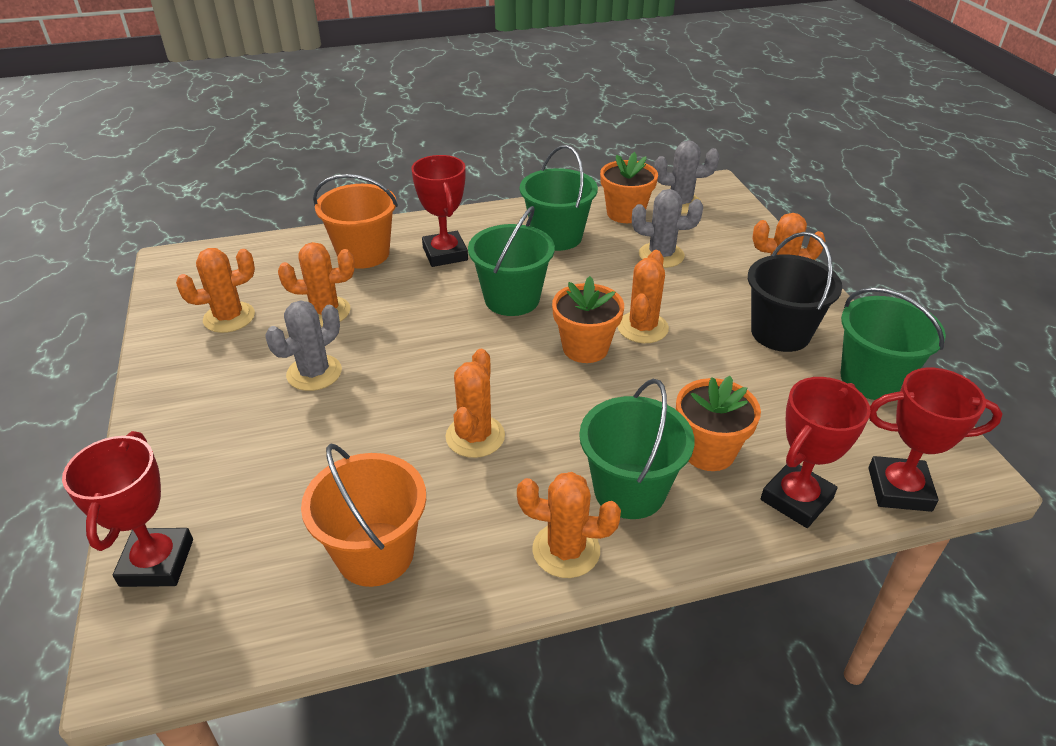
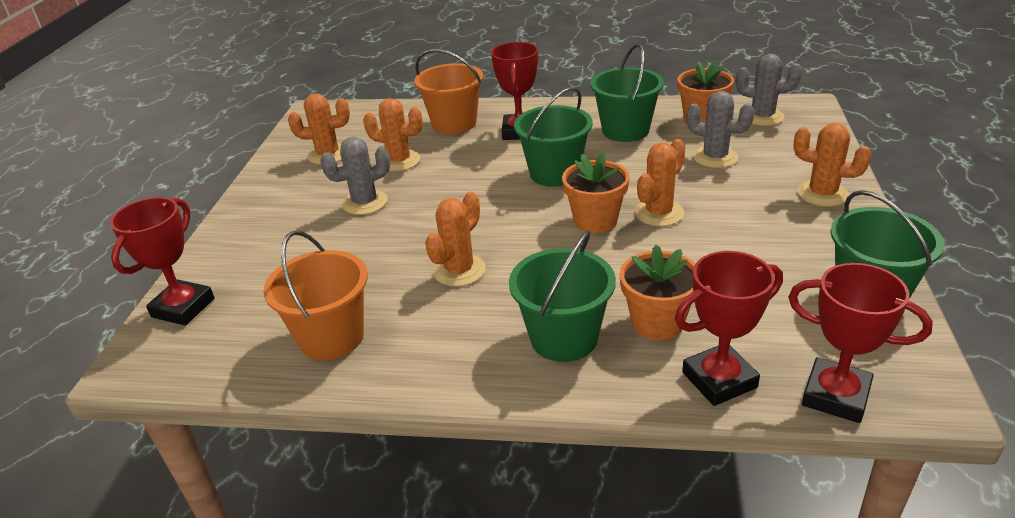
camera: 25 degrees right, 5 degrees down
(566, 550) = (480, 370): orange cactus -> none
(780, 333) = (795, 239): black bucket -> none

